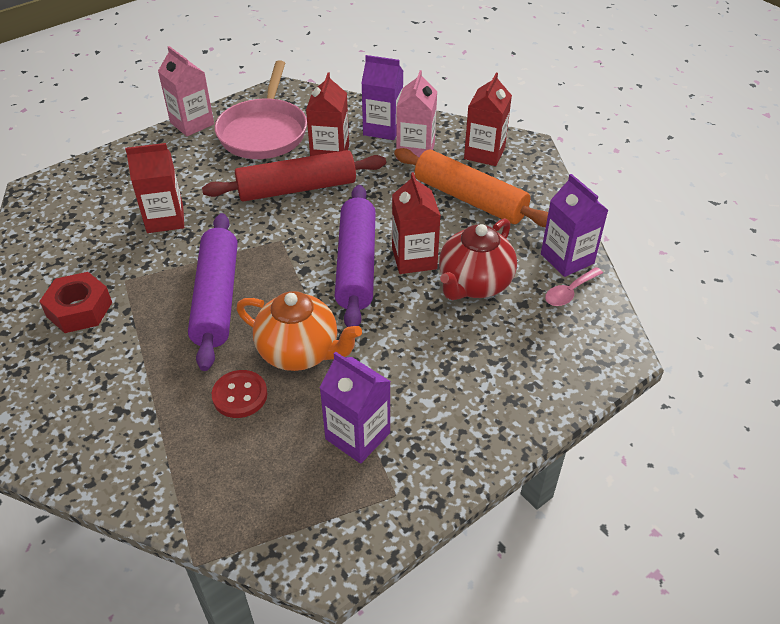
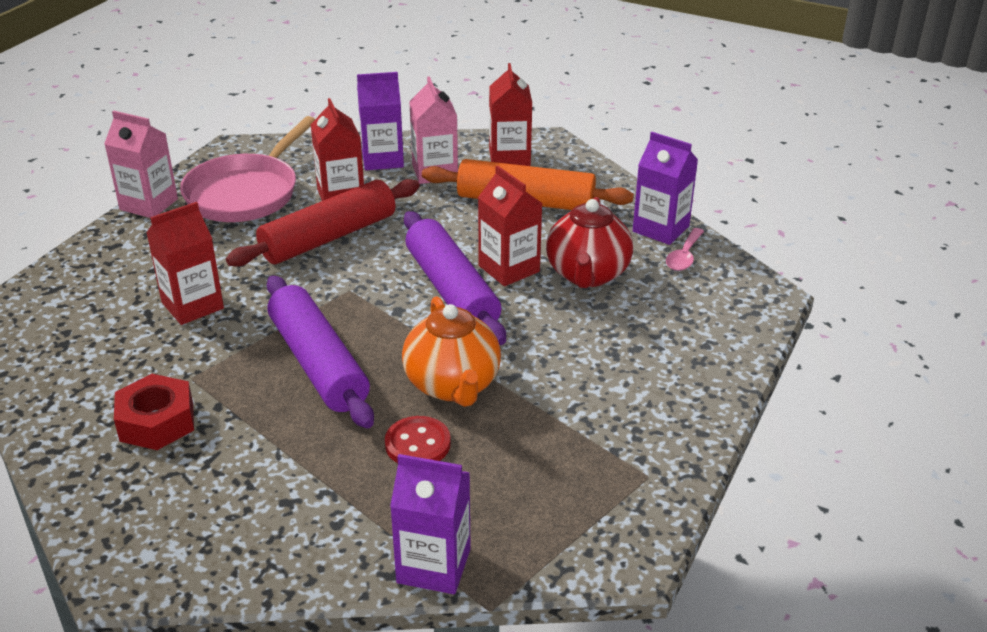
camera: 25 degrees left, 10 degrees down
(264, 132) = (246, 193): pink pan -> pink pan turned 45 degrees clockwise
(300, 352) = (453, 385): orange teapot -> orange teapot turned 75 degrees clockwise
(357, 436) = (572, 439): purple carton -> purple carton (433, 566)

